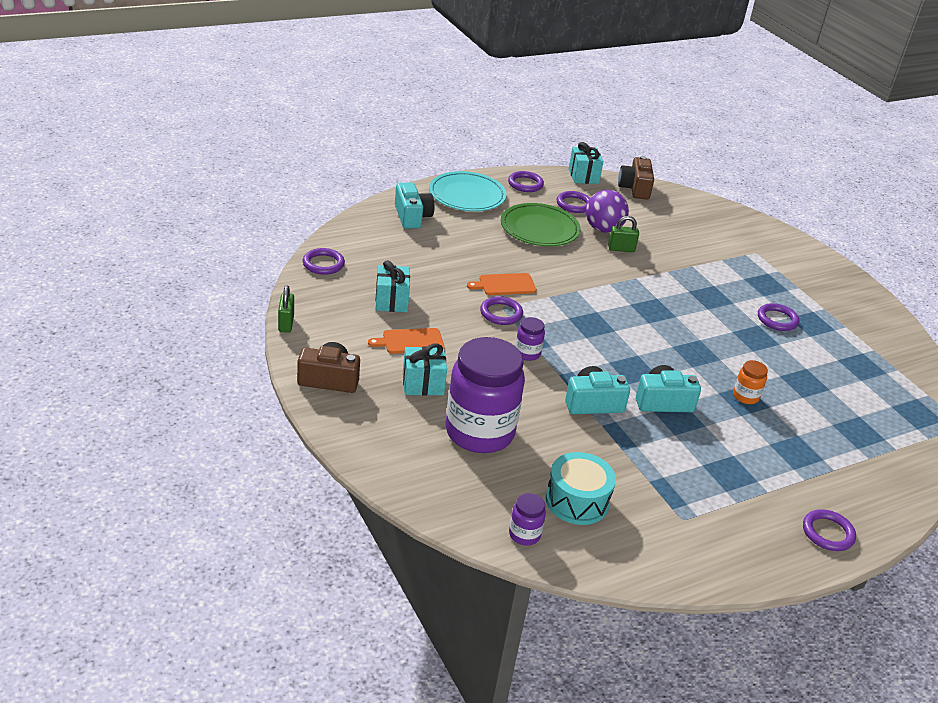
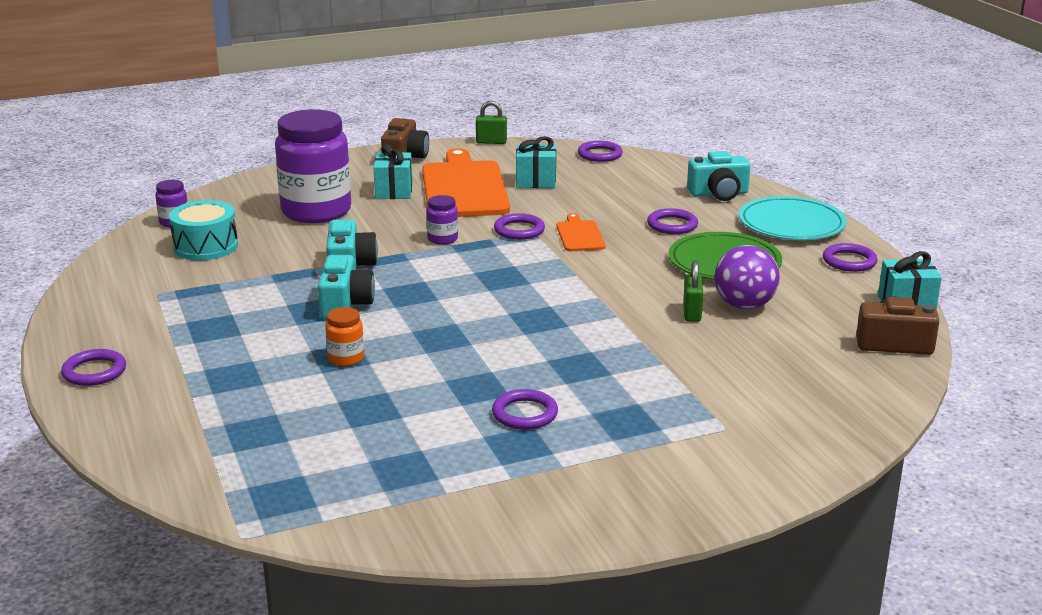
camera: 100 degrees right, 10 degrees down
(410, 341) = (464, 188): orange cutting board -> orange cutting board, size x2.12
(574, 204) = (808, 290): purple ring -> purple ring (672, 225)

